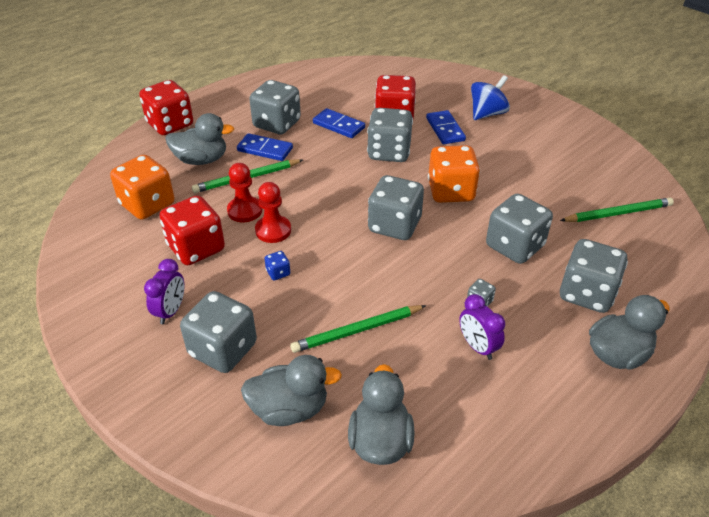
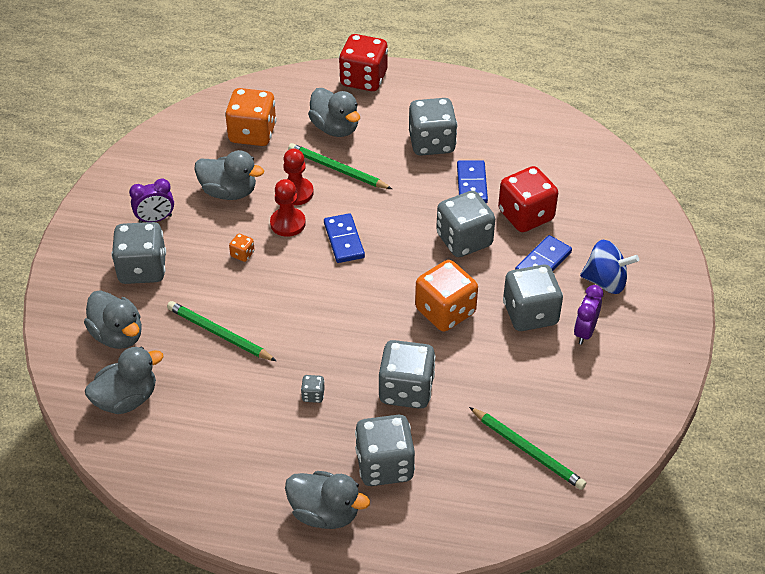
camera: 55 degrees right, 5 degrees up
(196, 248) = (229, 192): red dice -> grey duck
(265, 149) = (387, 157): blue domino -> blue domino (344, 240)
(278, 273) = (242, 254): blue dice -> orange dice
(394, 225) = (362, 295): grey dice -> grey dice (530, 314)
(477, 347) = (260, 416): purple clock -> purple clock (585, 332)

